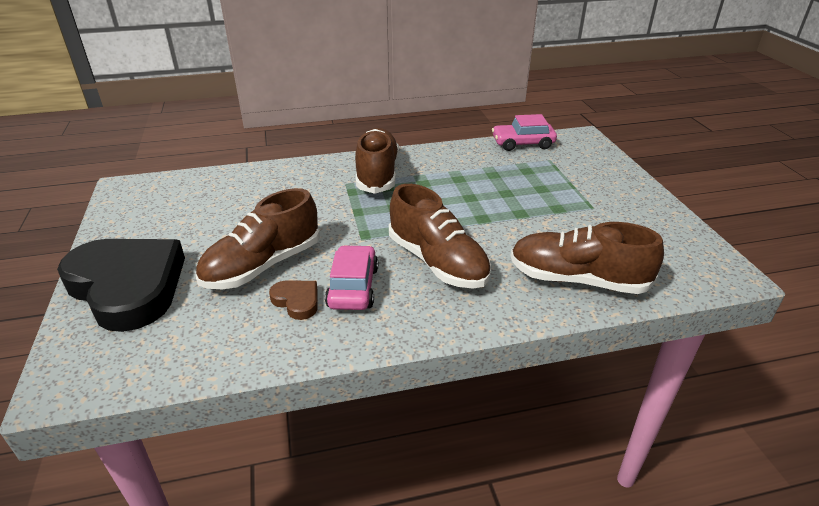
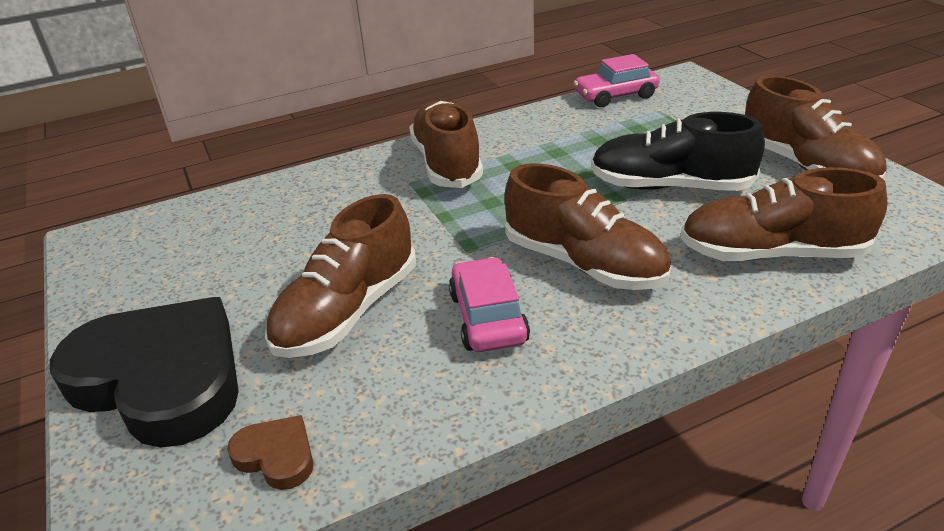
camera: 10 degrees left, 0 degrees up
(297, 301) = (419, 351): brown heart -> brown heart (276, 456)
(528, 217) = (670, 186): none -> black shoe
(638, 220) = (805, 166): none -> brown shoe

